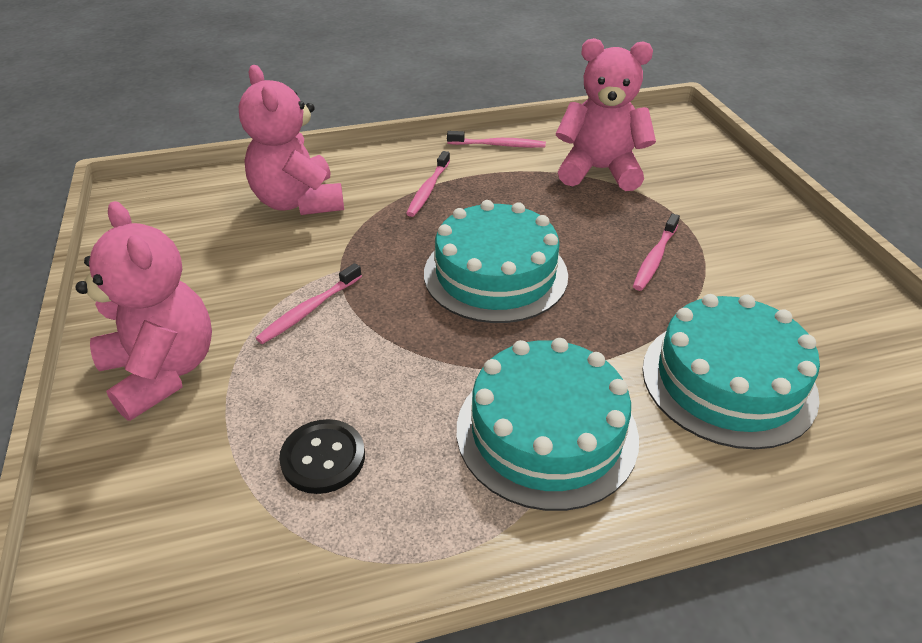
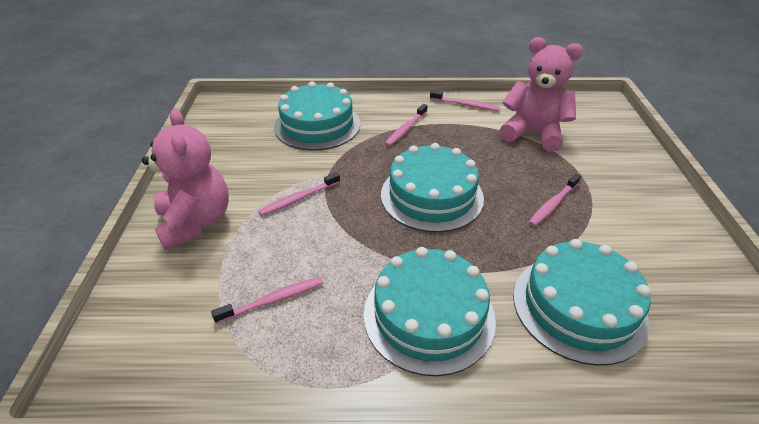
camera: 15 degrees right, 0 degrees up
(299, 202) = (317, 125): pink teddy bear -> turquoise cake
(323, 458) = (273, 300): black button -> pink toothbrush

